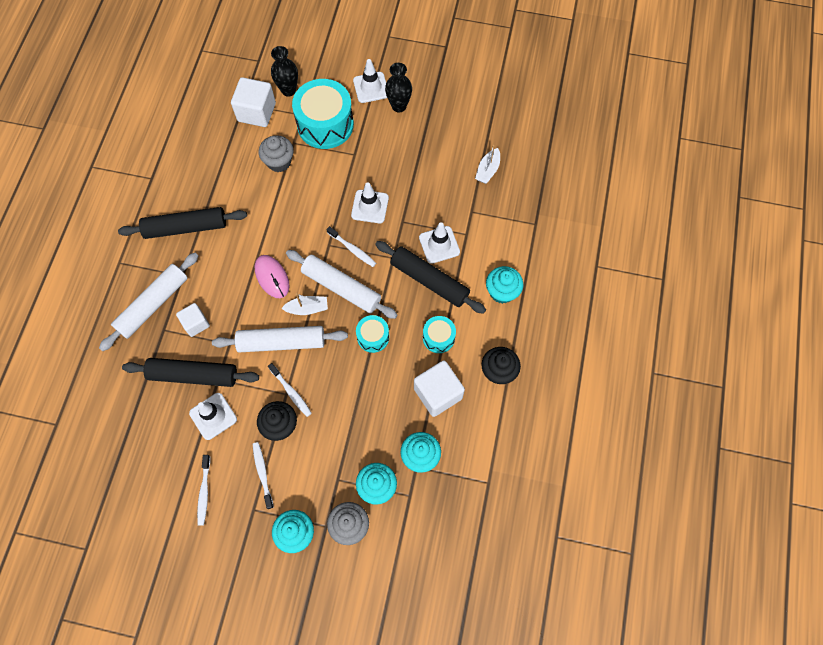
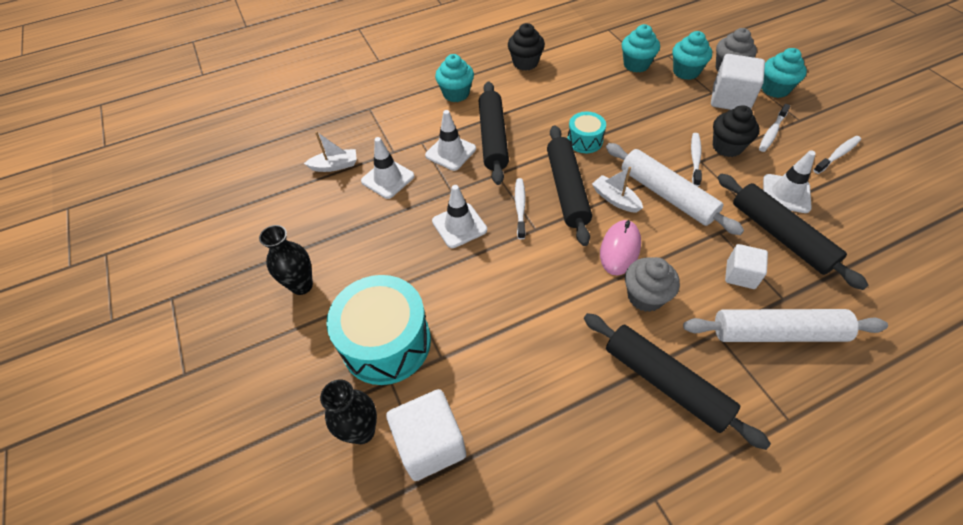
camera: 125 degrees left, 15 degrees down
(279, 162) = (482, 352): grey cupcake -> grey cupcake (645, 296)
(341, 288) = (567, 189): white rolling pin -> black rolling pin
(371, 87) = (291, 333): white traffic cone -> white traffic cone (388, 179)
(438, 338) = (537, 105): turquoise drum -> none
(438, 393) = (581, 81): white cube -> white cube (730, 99)

